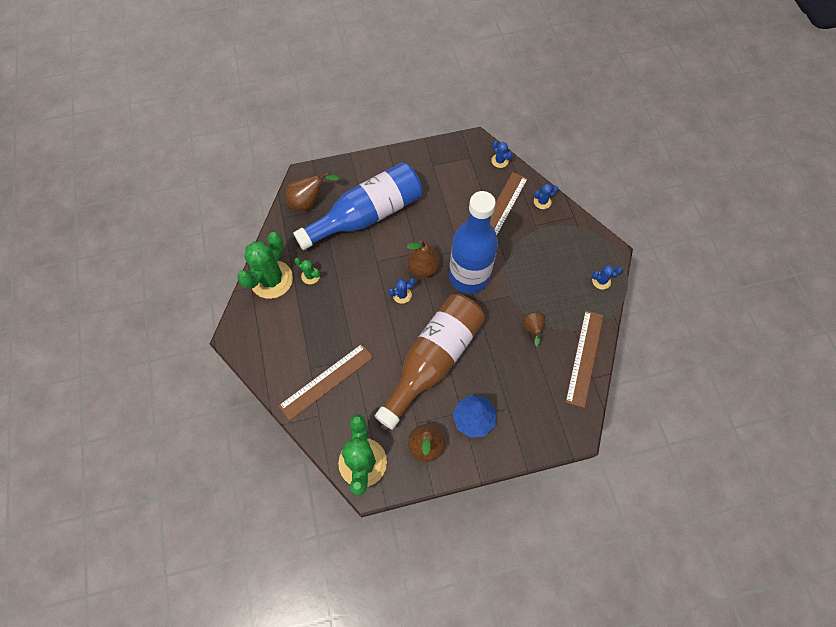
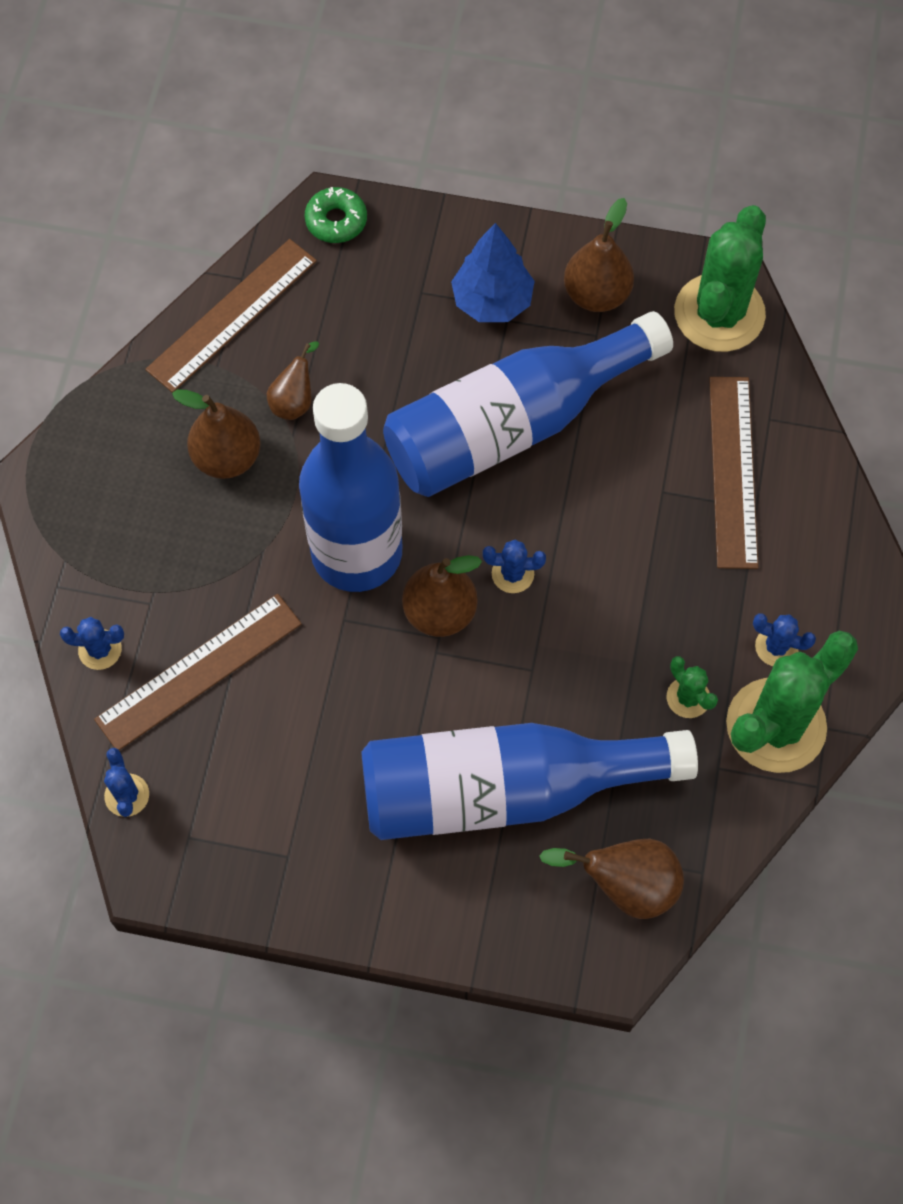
camera: 155 degrees left, 0 degrees up
(326, 381) = (733, 471): brown ruler -> brown ruler turned 75 degrees counterclockwise
(433, 360) = (513, 425): brown bottle -> blue bottle
(544, 292) = (227, 458): none -> brown pear
(569, 428) = (336, 221): none -> green donut
(601, 281) = (101, 432): blue cactus -> blue cactus (776, 647)

